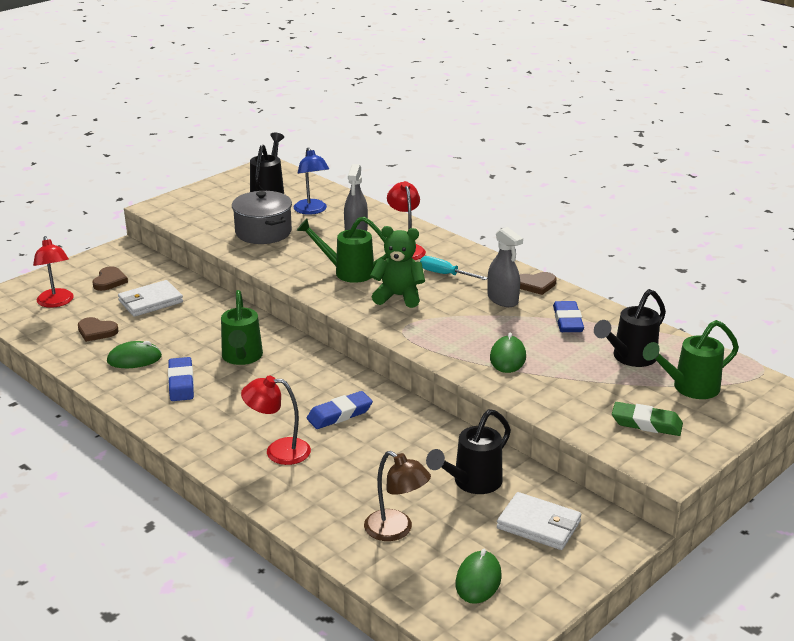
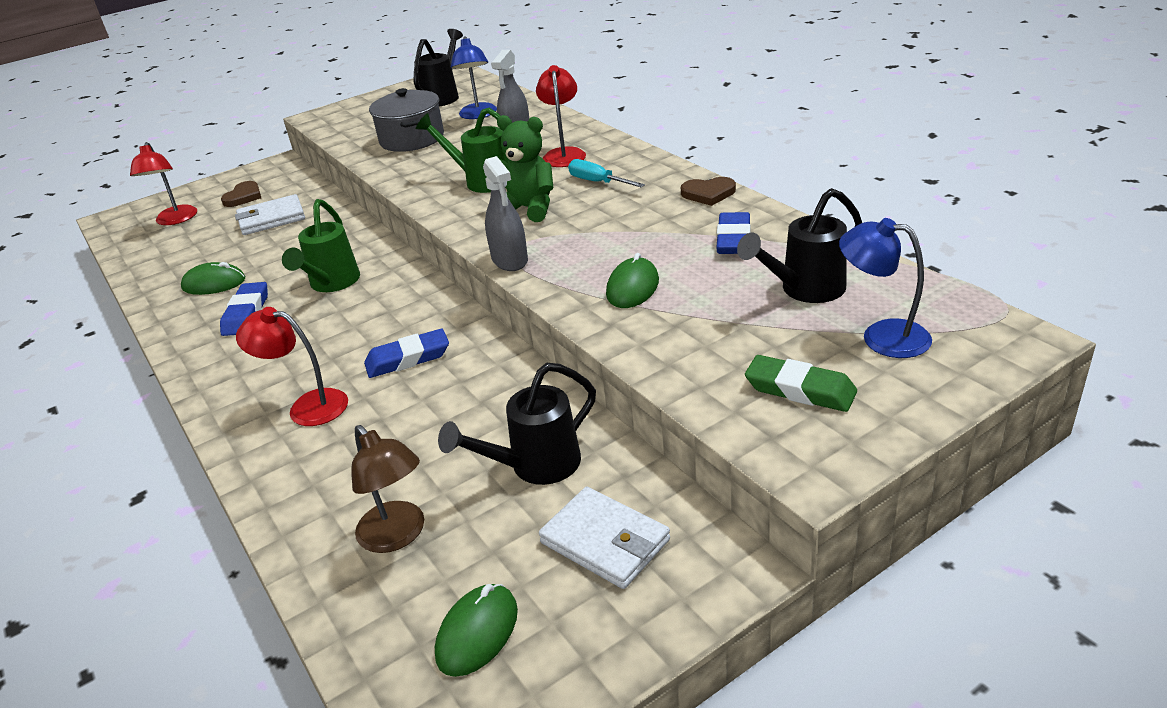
camera: 15 degrees right, 5 degrees up
(96, 331) = (195, 251): brown heart -> none
(502, 299) = (657, 212): grey spray bottle -> grey spray bottle (510, 260)
(689, 388) = (882, 336): green watering can -> blue lamp

